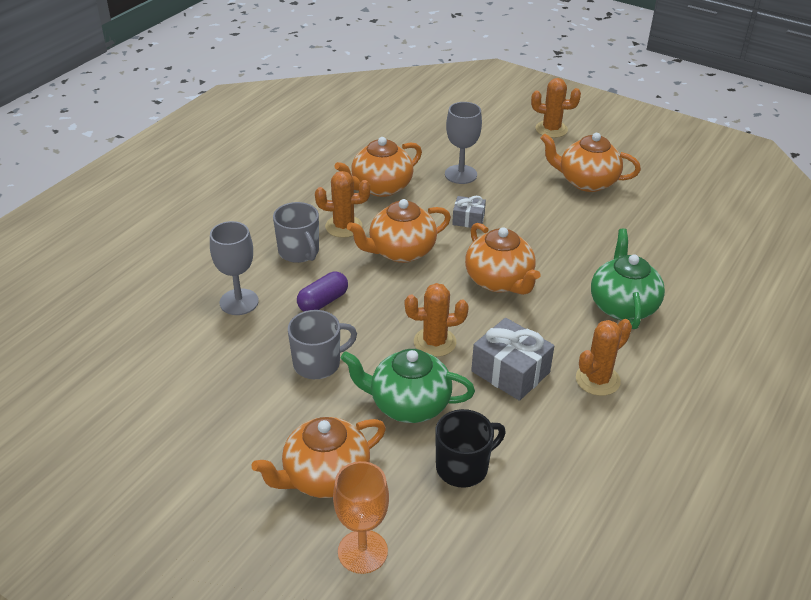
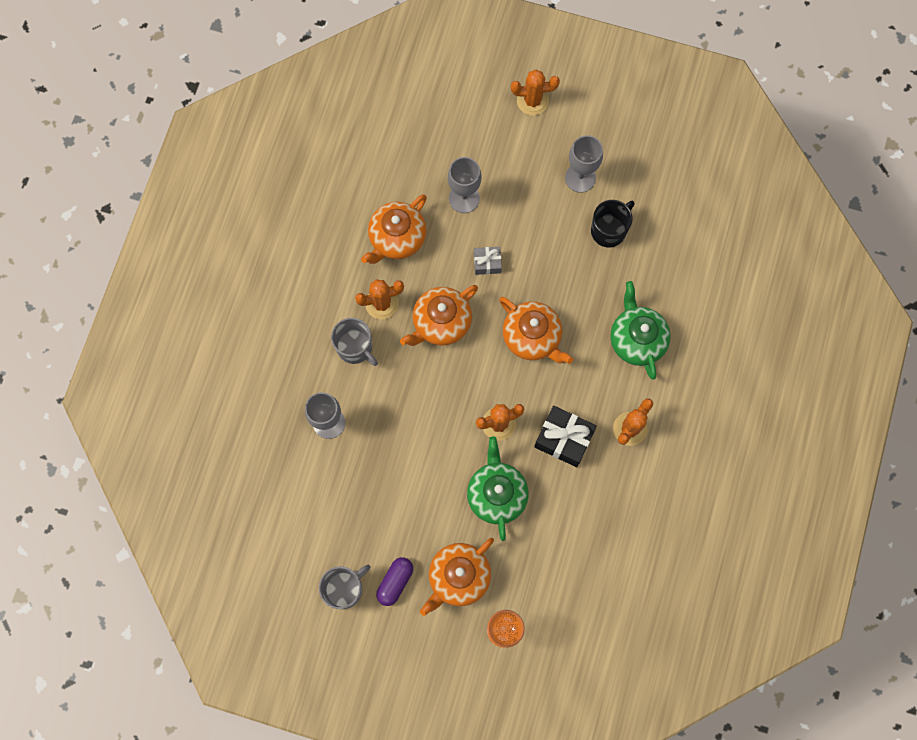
camera: 15 degrees left, 35 degrees up
(318, 363) = (416, 472): grey mug -> grey mug (344, 589)
(323, 301) = (396, 403): purple capsule -> purple capsule (395, 582)
(408, 404) = (496, 494): green teapot -> green teapot turned 90 degrees clockwise
(463, 467) = (551, 541): black mug -> black mug (609, 230)
(510, 372) = (563, 439): grey gift -> black gift
(586, 182) = (580, 178): orange teapot -> grey goblet

